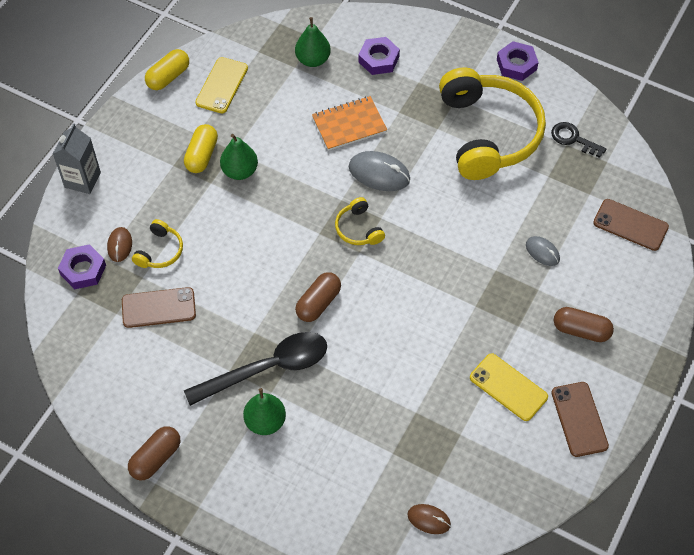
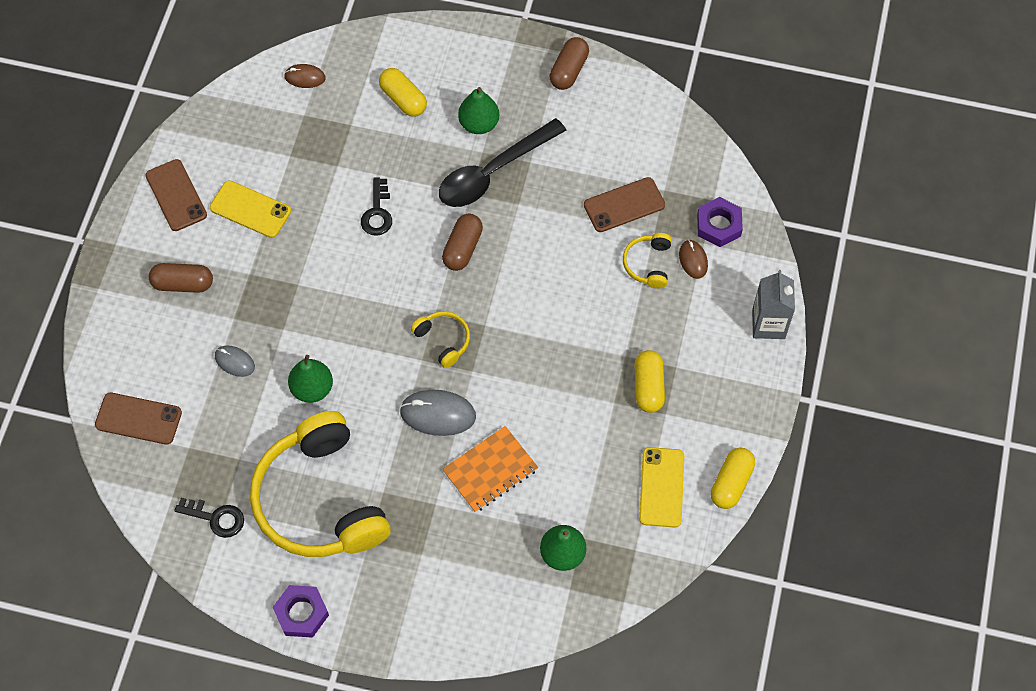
camera: 165 degrees right, 5 degrees up
(240, 171) = (597, 378): green pear -> green pear (312, 389)
(332, 468) = (403, 99): none -> yellow capsule
(378, 59) = (479, 576): purple nut -> none
(388, 355) = (377, 213): none -> black key

